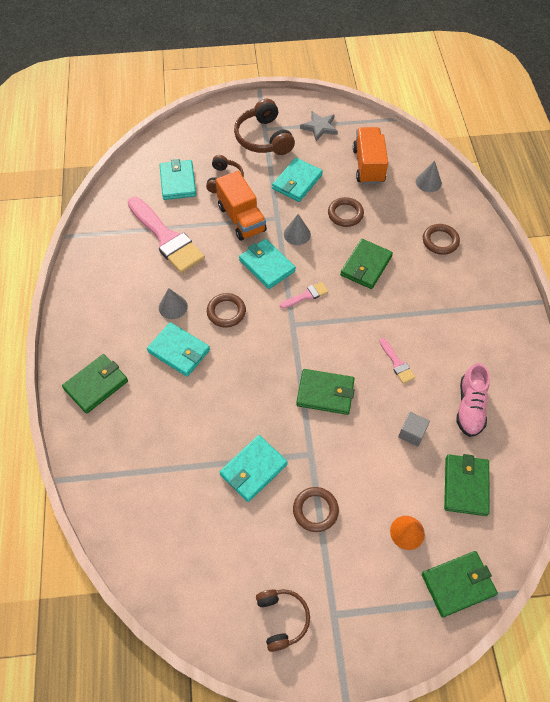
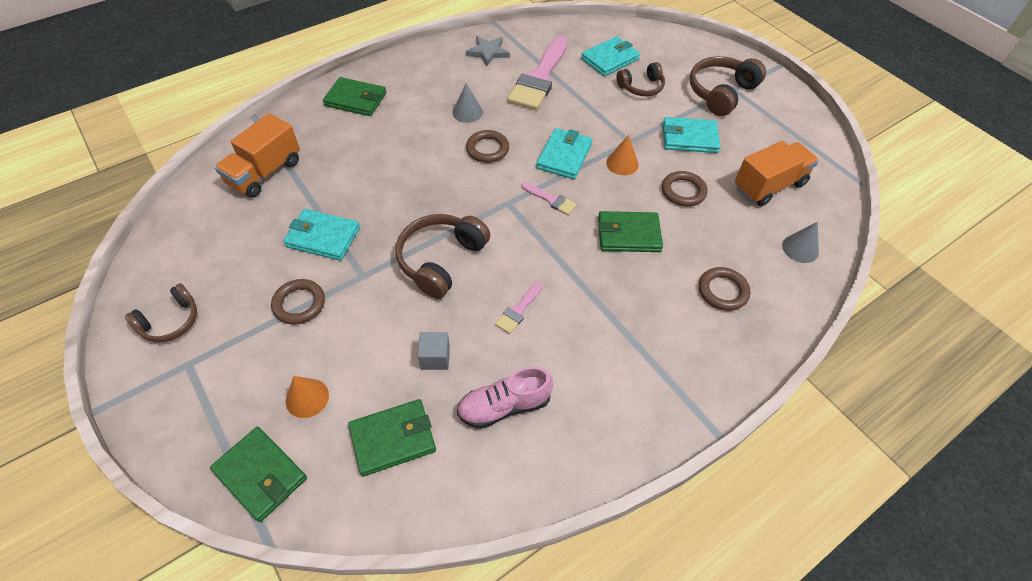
camera: 60 degrees right, 5 degrees down
(179, 351) = (422, 135): turquoise wallet -> none
(241, 219) = (605, 117): orange truck -> orange truck (265, 173)
(297, 234) = (622, 163): grey cone -> orange cone
(319, 127) = (780, 127): grey star -> grey star (488, 52)
(325, 393) = (441, 260): green wallet -> brown headphones

